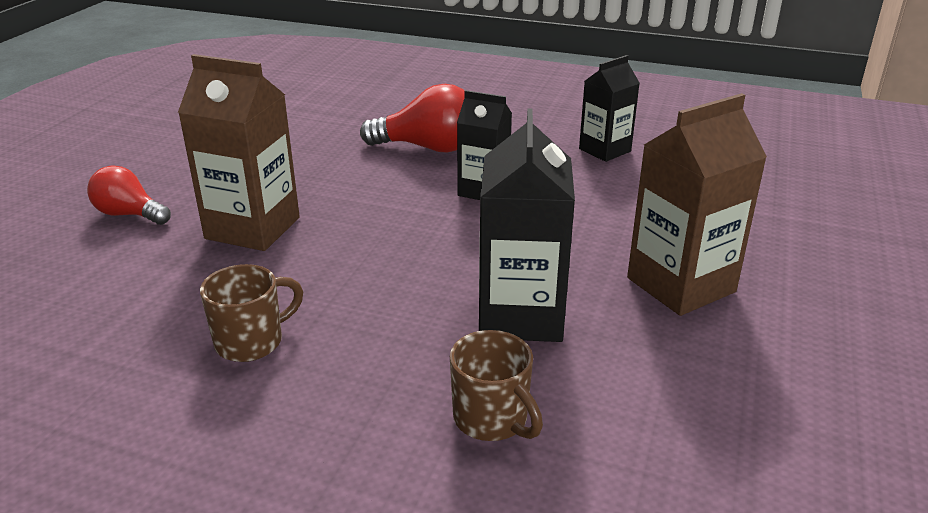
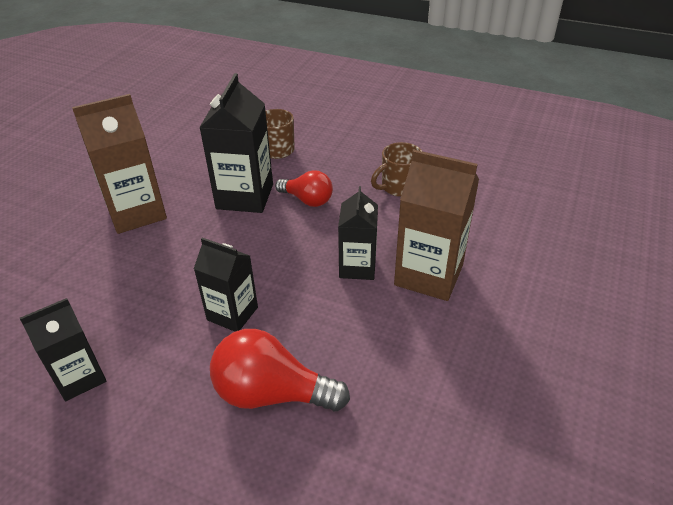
camera: 175 degrees left, 10 degrees up
(129, 214) = (540, 295): red light bulb -> red light bulb (307, 200)
(341, 232) = (357, 267): none -> black carton

